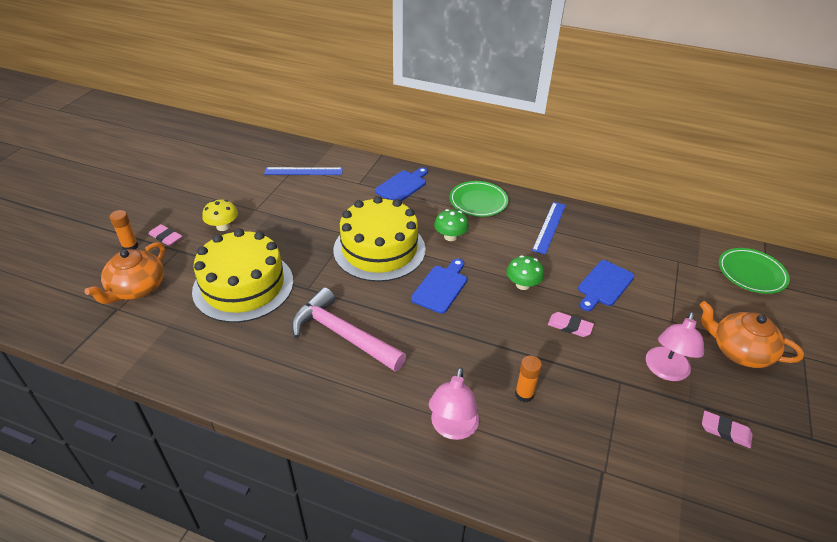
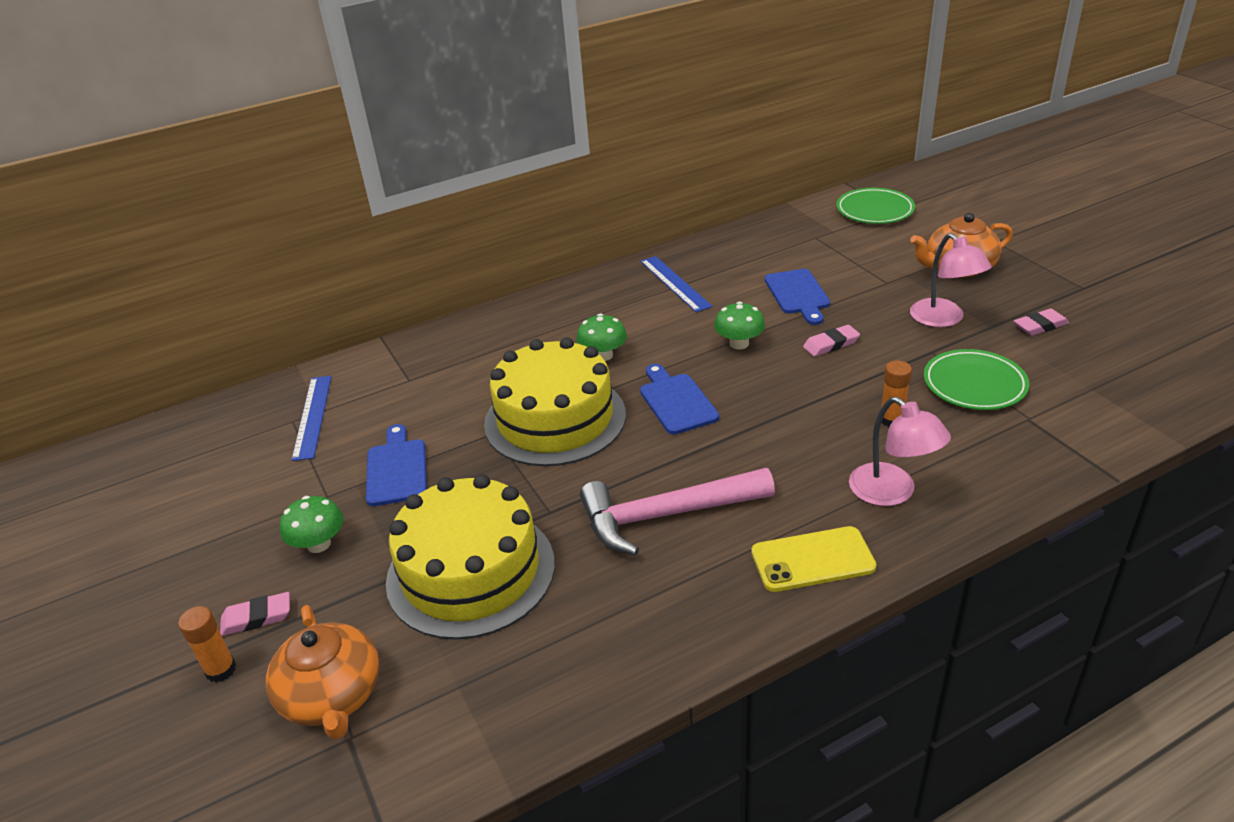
camera: 45 degrees left, 5 degrees down
(223, 226) = (318, 544): yellow mushroom -> green mushroom
(303, 171) = (312, 416): blue ruler -> blue ruler turned 45 degrees counterclockwise
(359, 418) = (812, 560): none -> yellow phone
(402, 186) = (465, 348): blue cutting board -> blue cutting board (396, 469)
(478, 201) = (571, 308): green plate -> green plate (974, 384)

